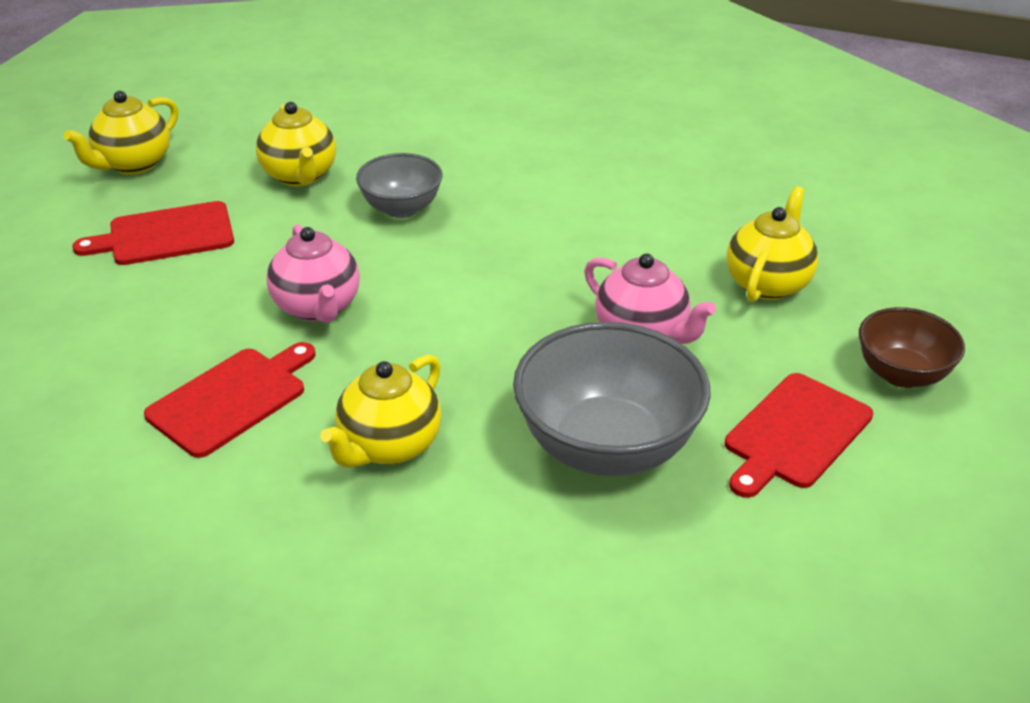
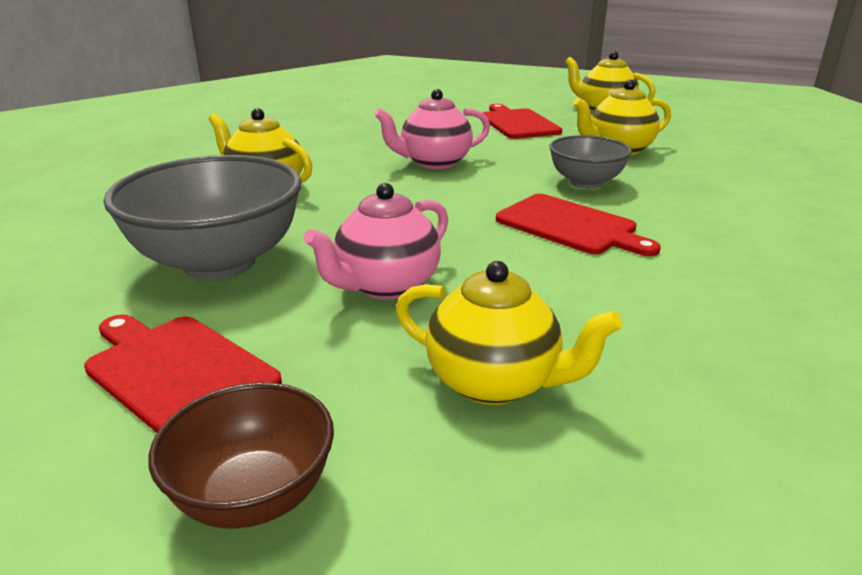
camera: 90 degrees right, 10 degrees down
(232, 399) = (334, 148): red cutting board -> red cutting board (570, 226)

